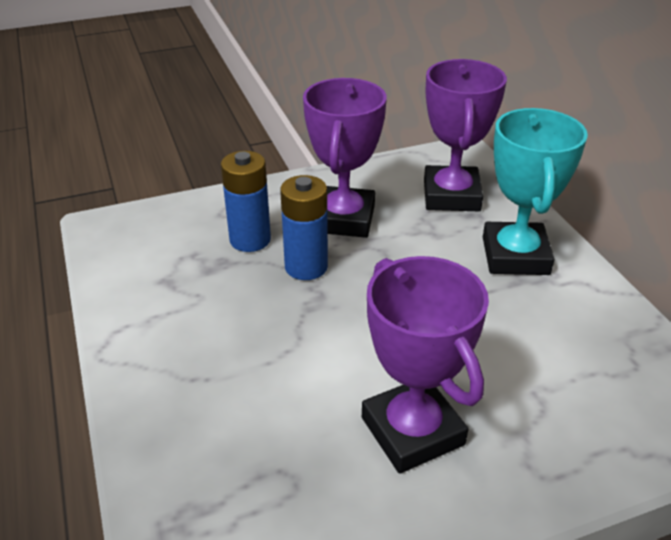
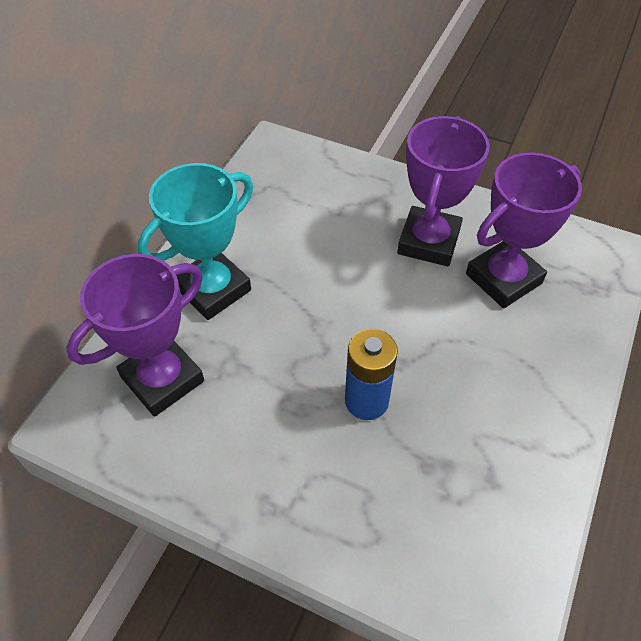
camera: 135 degrees left, 15 degrees up
(250, 240) = (381, 472): blue battery -> none
(343, 219) = (279, 429): purple trophy -> purple trophy (503, 278)

